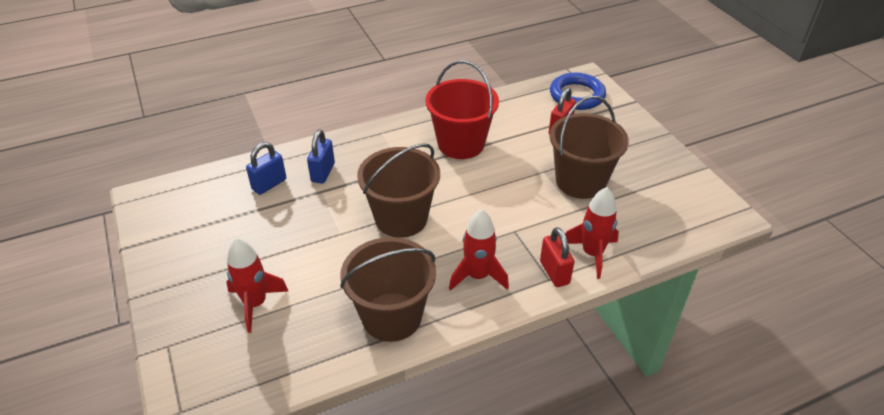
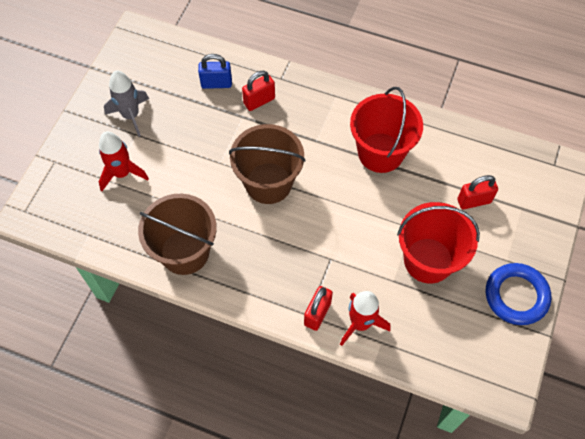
camera: 45 degrees right, 20 degrees up
(211, 256) = (131, 115): none -> grey rocket
(323, 173) = (259, 101): blue padlock -> red padlock
(478, 276) = (266, 271): red rocket -> none
(577, 95) = (531, 179): blue ring -> blue ring (516, 296)
(580, 181) = (428, 260): brown bucket -> red bucket

